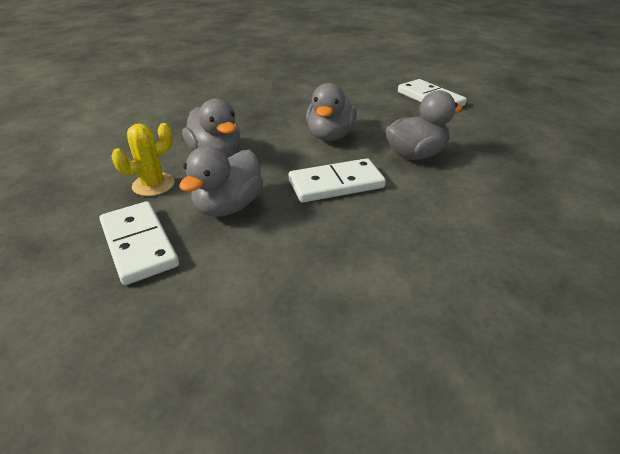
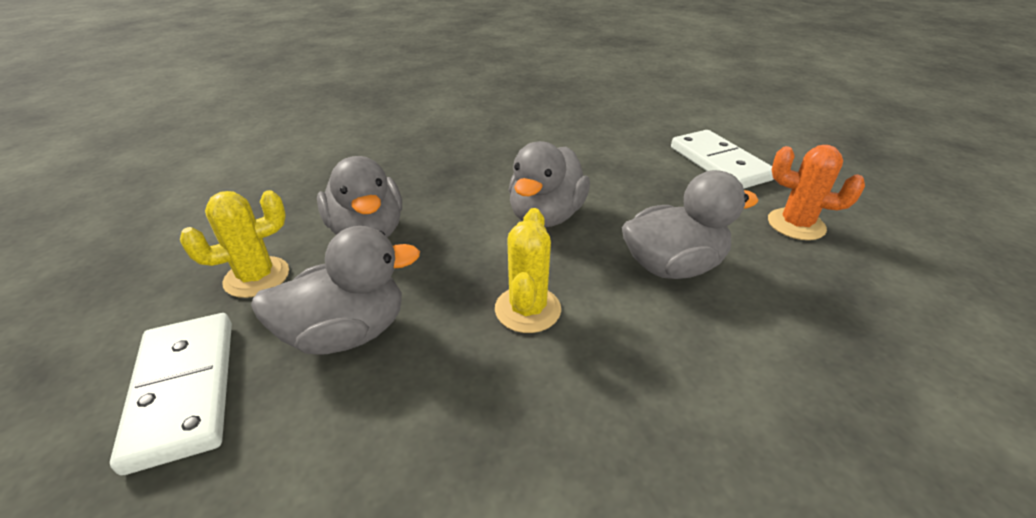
camera: 10 degrees right, 0 degrees up
(228, 206) = (347, 333): grey duck -> grey duck turned 150 degrees counterclockwise
(336, 184) = (527, 309): white domino -> yellow cactus
(482, 127) = (796, 224): none -> orange cactus

